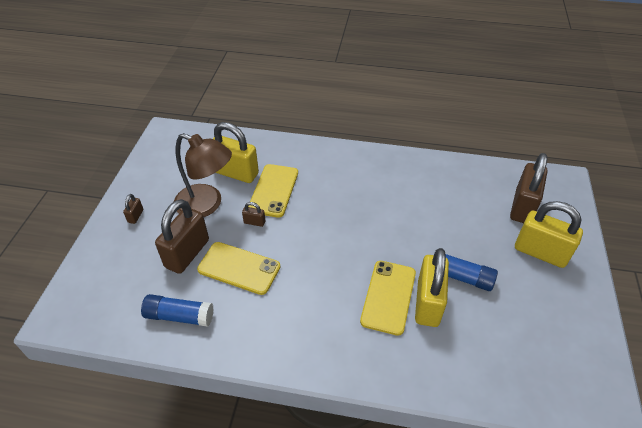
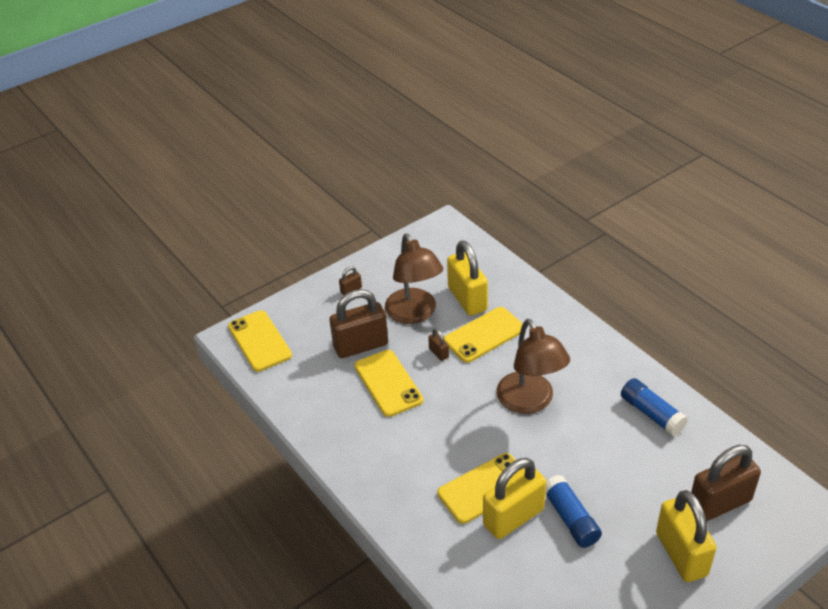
camera: 45 degrees right, 5 degrees down
(90, 305) = (259, 341): none -> yellow phone
(179, 316) = (310, 390): blue glue stick -> blue glue stick (651, 414)
(352, 216) = (530, 402): none -> brown lamp

